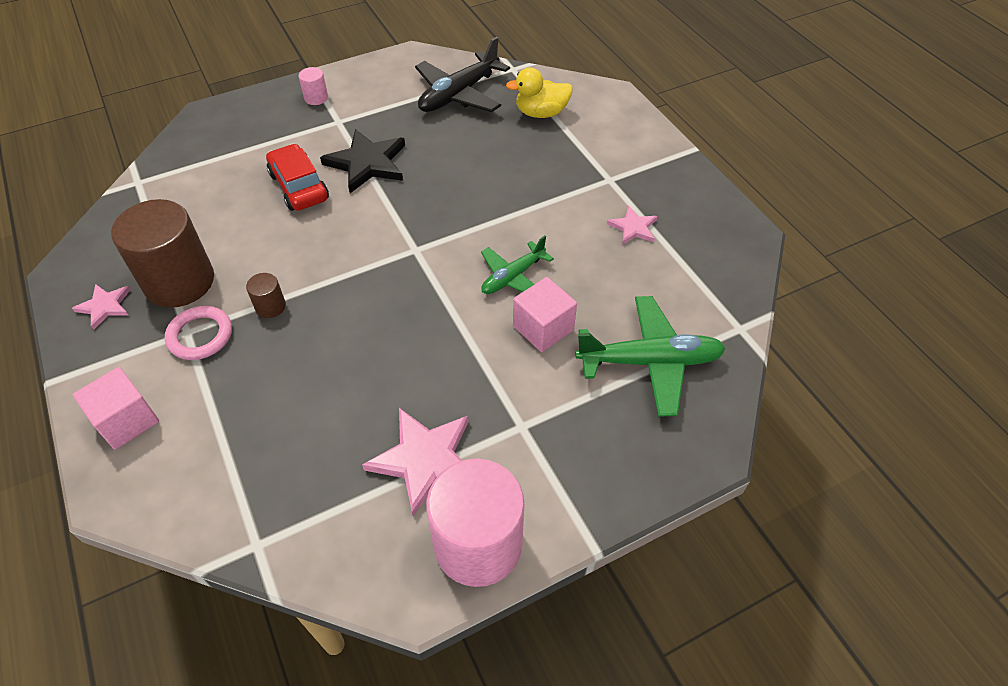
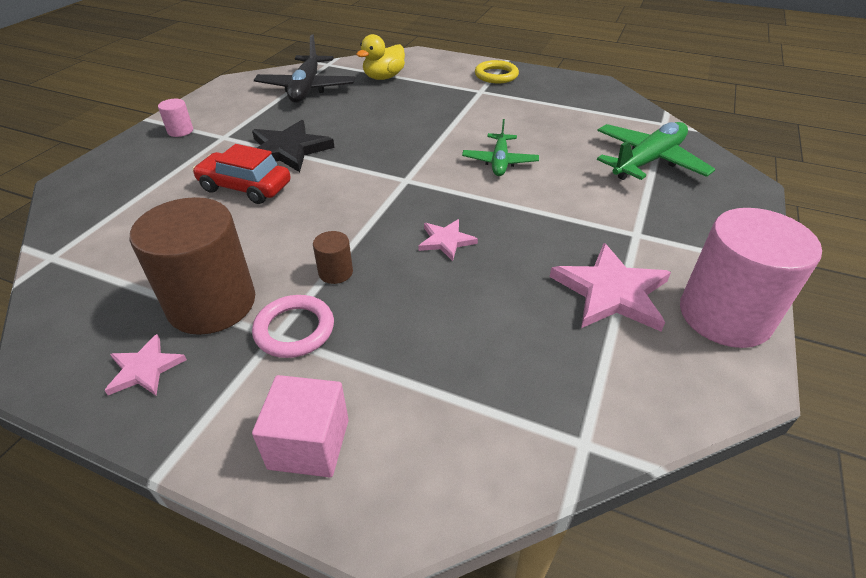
camera: 40 degrees left, 10 degrees down
(543, 328) = (562, 177): pink cube -> none
(633, 228) = (532, 106): pink star -> pink star (446, 241)
(653, 166) = (496, 75): none -> yellow ring

